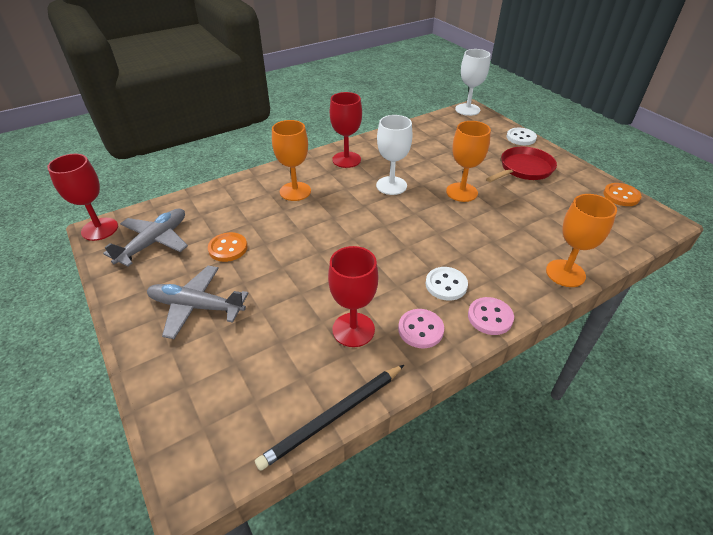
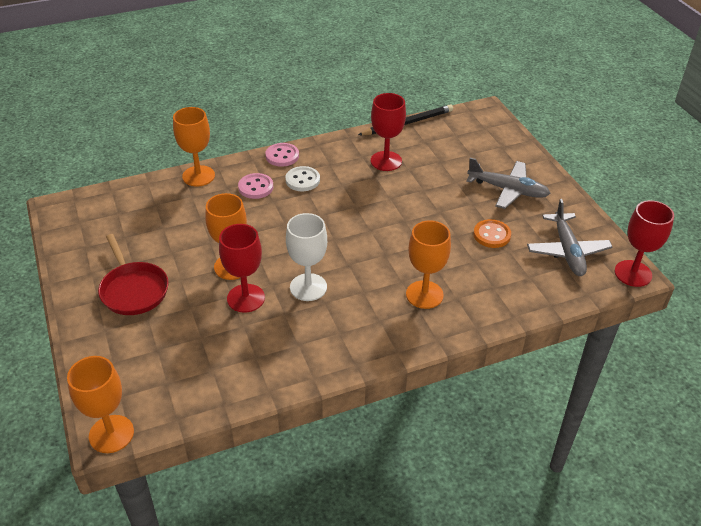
camera: 170 degrees left, 0 degrees up
(154, 242) = (567, 251): grey plane -> grey plane turned 45 degrees counterclockwise
(346, 160) = (352, 339): red goblet -> red goblet (246, 298)
(420, 329) = (337, 155): pink button -> pink button (256, 187)
(467, 109) = (111, 434): white goblet -> orange goblet
(521, 138) = (86, 347): white button -> none
(524, 169) = (133, 290): red pan -> red pan turned 90 degrees counterclockwise
(621, 196) = (64, 238): orange button -> none

